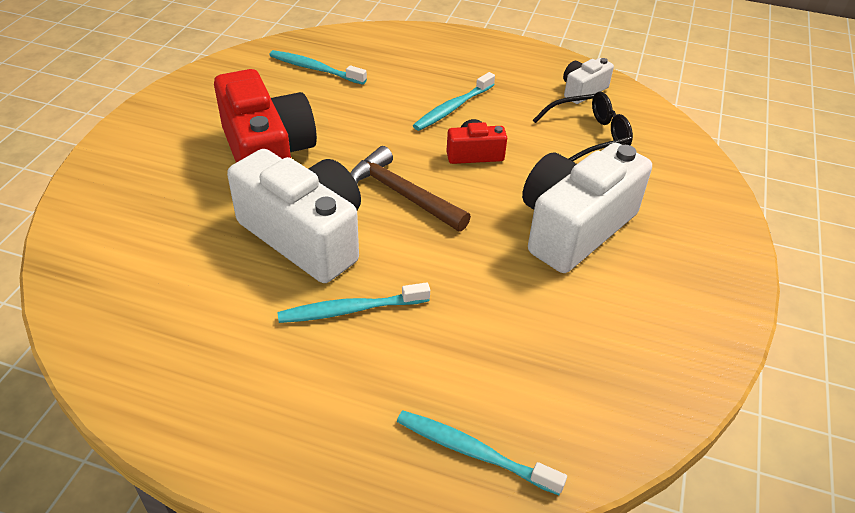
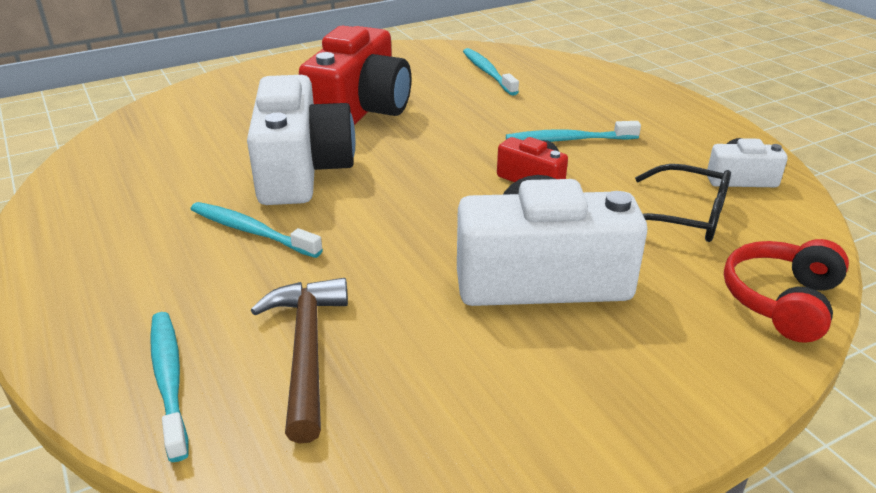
camera: 45 degrees right, 10 degrees down
(402, 194) = (419, 179): brown hammer -> brown hammer (306, 352)
(695, 169) = (782, 301): none -> red headphones

